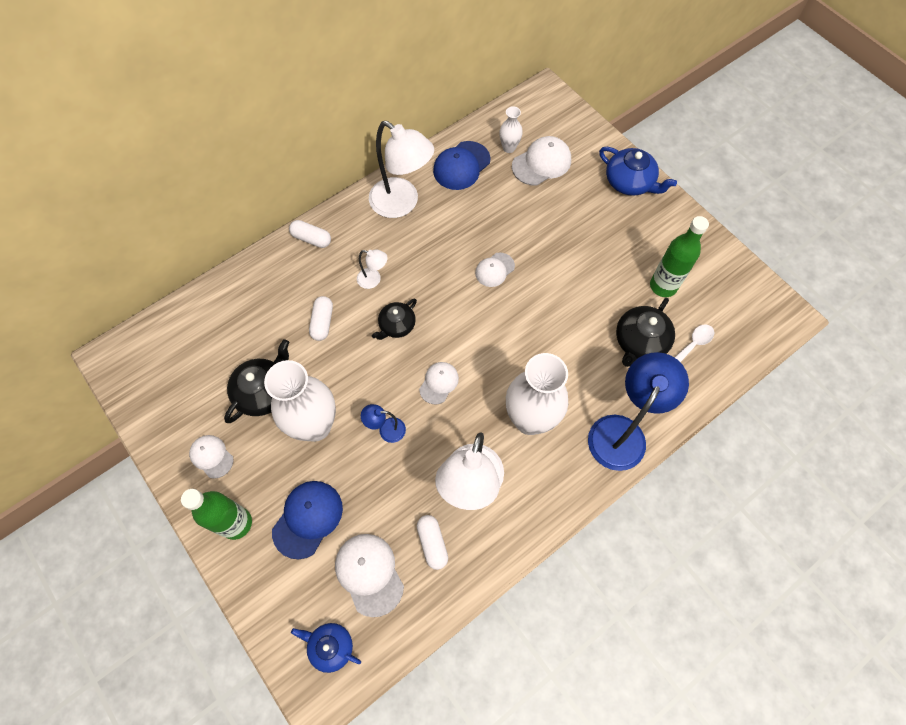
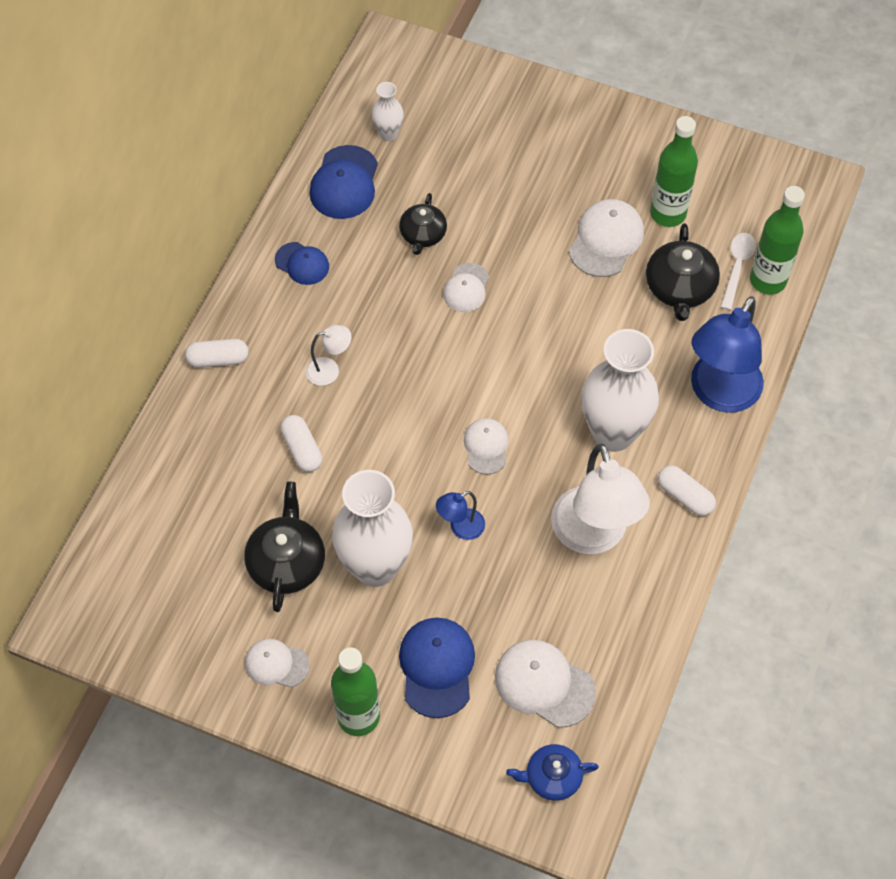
camera: 30 degrees left, 5 degrees down
(396, 325) = (393, 408): black teapot -> black teapot (423, 234)
(402, 204) = (302, 263): white lamp -> blue cap
(432, 543) = (591, 616): white capsule -> white capsule (685, 496)
(541, 163) = (440, 135): white cap -> white cap (606, 240)
(622, 431) = (719, 394): blue lamp -> blue lamp turned 150 degrees counterclockwise
(629, 182) = (558, 110): blue teapot -> none
(707, 368) = (767, 280): none -> green bottle

